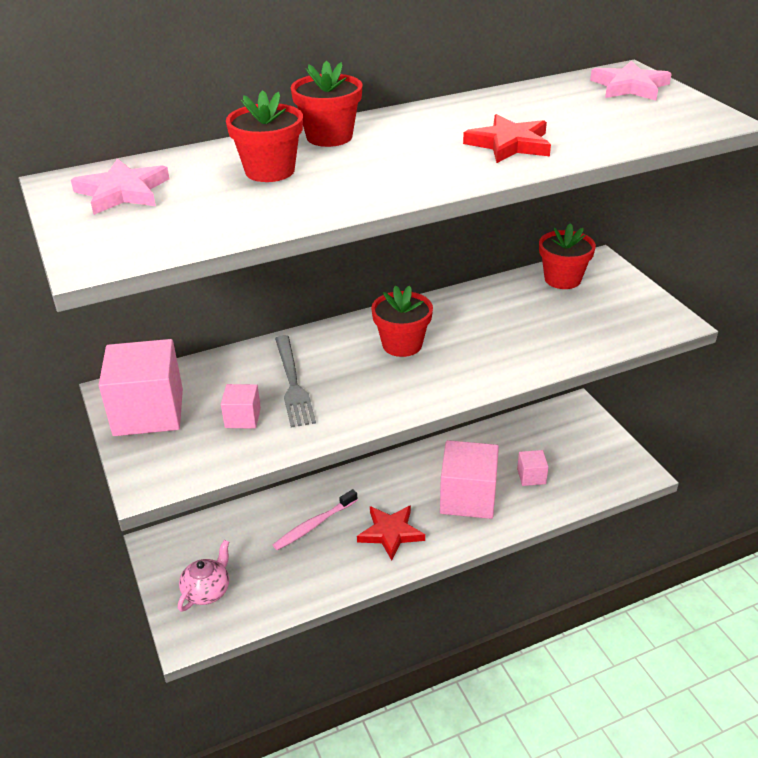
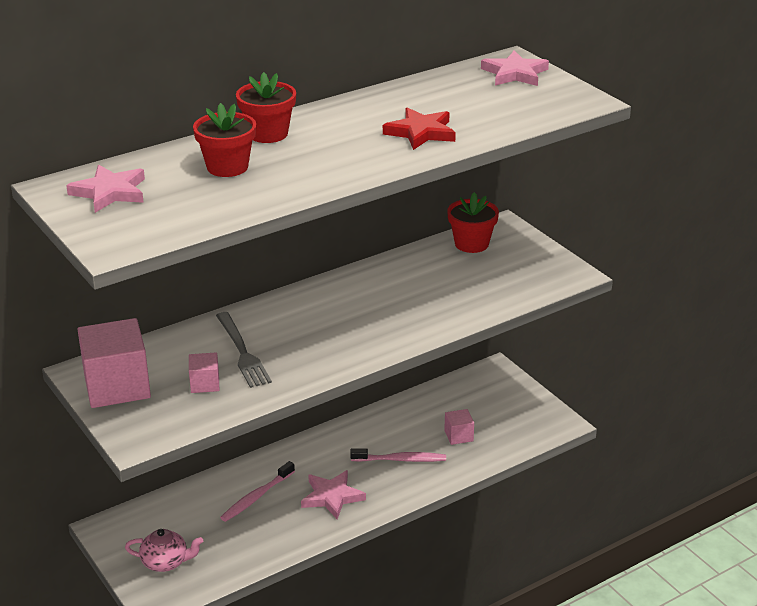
camera: 10 degrees left, 5 degrees down
(207, 591) = (165, 562): pink teapot -> pink teapot turned 75 degrees clockwise
(391, 533) = (332, 497): red star -> pink star
(402, 344) = (334, 312): red flower pot -> none
(468, 497) = (401, 460): pink cube -> pink toothbrush

